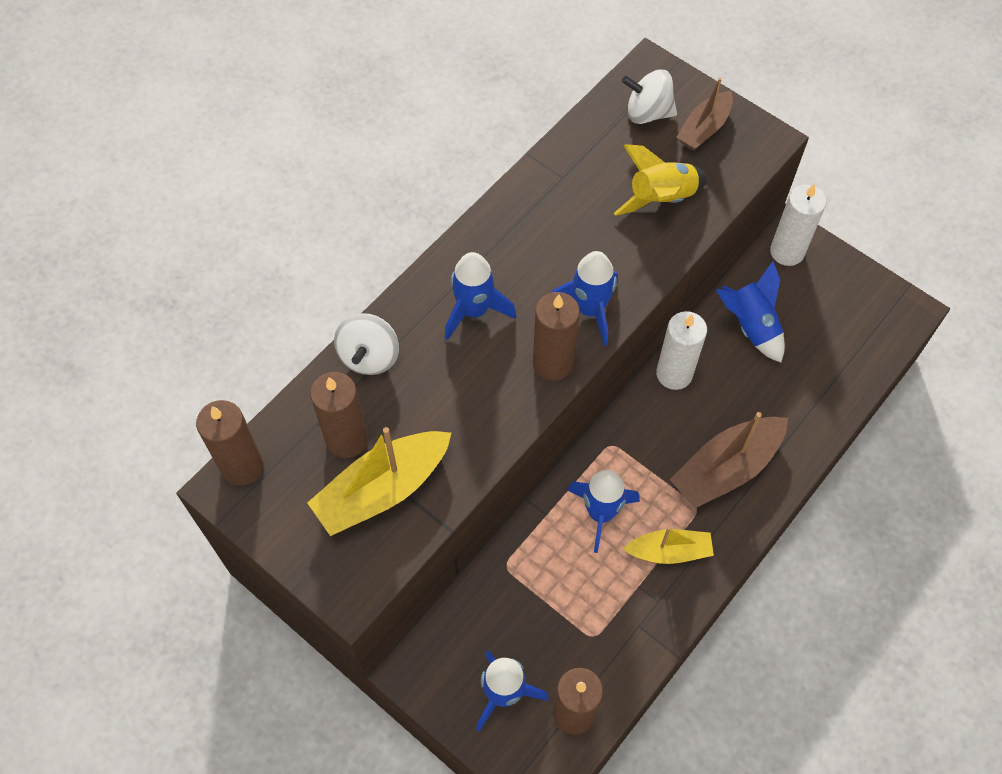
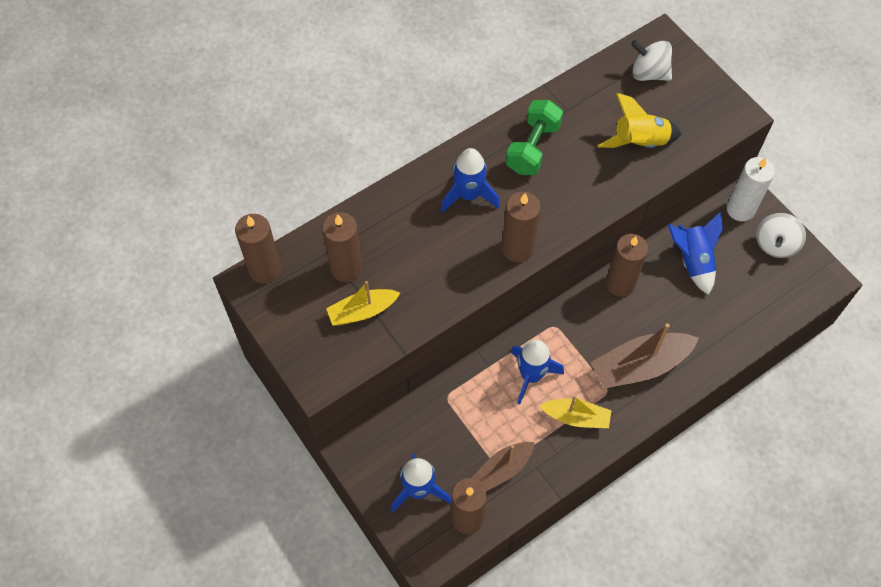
camera: 15 degrees right, 0 degrees up
(369, 356) = (380, 211): white spinning top -> white spinning top (775, 244)
(382, 490) = (362, 311): yellow boat -> yellow boat, size x0.62
(535, 234) = (532, 148): none -> green dumbbell
(590, 309) = (558, 215): blue rocket -> none
(674, 374) = (620, 283): white candle -> brown candle
(704, 128) = (690, 95): brown boat -> brown boat (503, 469)

